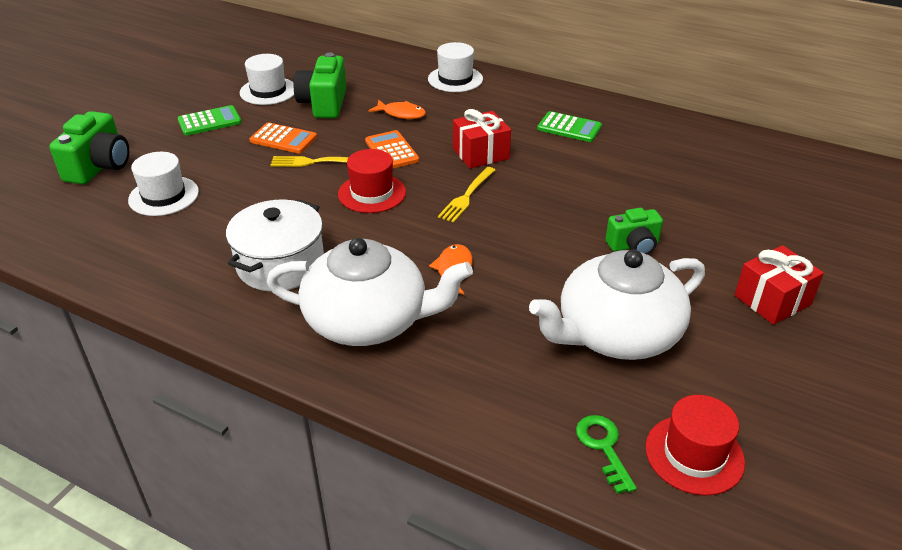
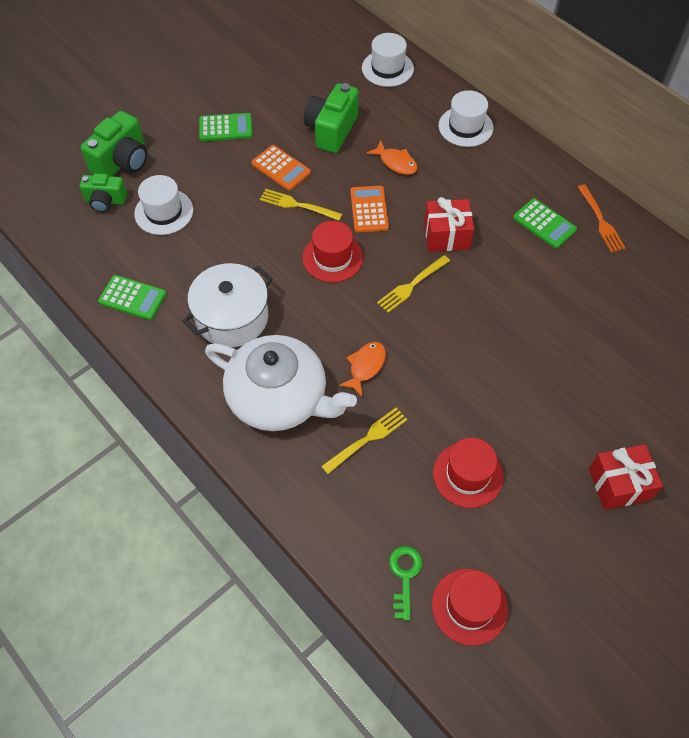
camera: 20 degrees right, 20 degrees up
(151, 274) = (132, 298): none -> green calculator
(268, 91) = (288, 99): white hat -> white hat (387, 68)
(489, 331) = (367, 439): none -> yellow fork
(616, 333) = (468, 475): white teapot -> red hat
(619, 116) = (600, 221): none -> orange fork
(633, 245) = (530, 386): green camera -> green camera (105, 201)

